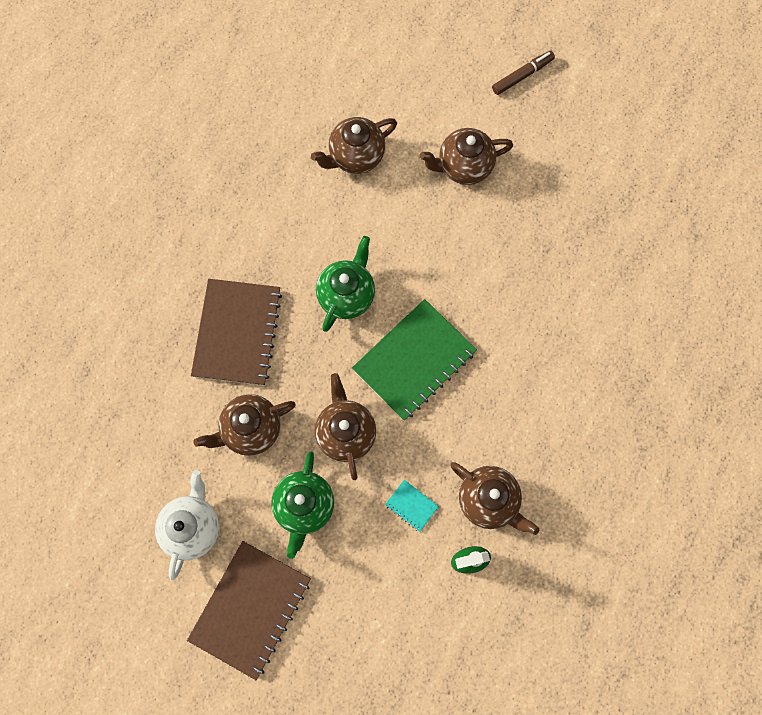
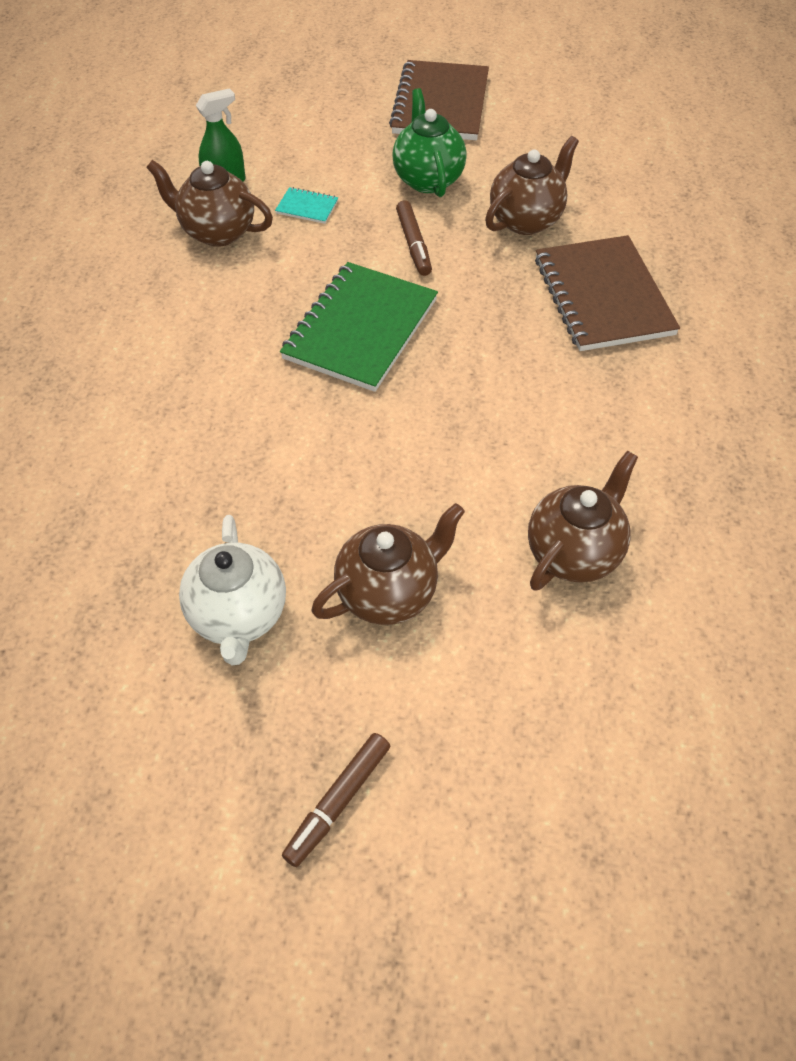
camera: 160 degrees right, 20 degrees down
(192, 527) = (537, 139): white teapot -> white teapot (239, 616)
(346, 433) = (413, 244): brown teapot -> brown marker
(347, 295) = (486, 372): green teapot -> none

